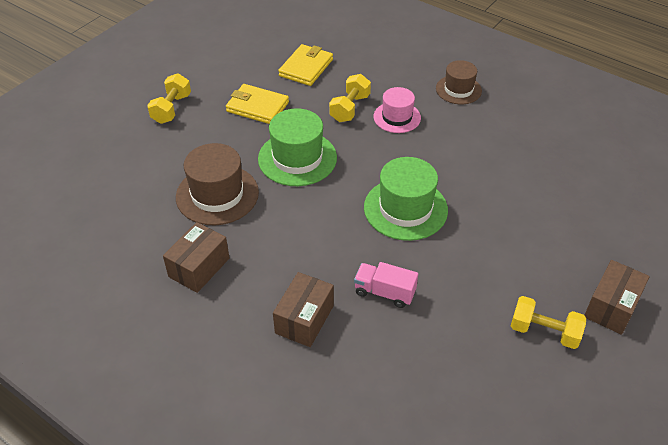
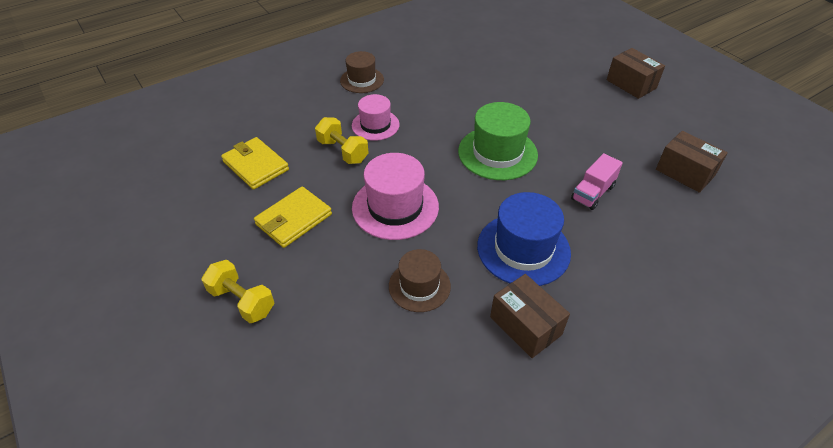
camera: 70 degrees left, 0 degrees up
(217, 194) = (419, 286): brown hat -> brown hat, size x0.63
(283, 251) = (523, 249): none -> blue hat
(297, 158) = (395, 207): green hat -> pink hat
(304, 319) = (614, 254): brown box -> brown box (685, 172)
(544, 332) = (649, 120): yellow dumbbell -> none

